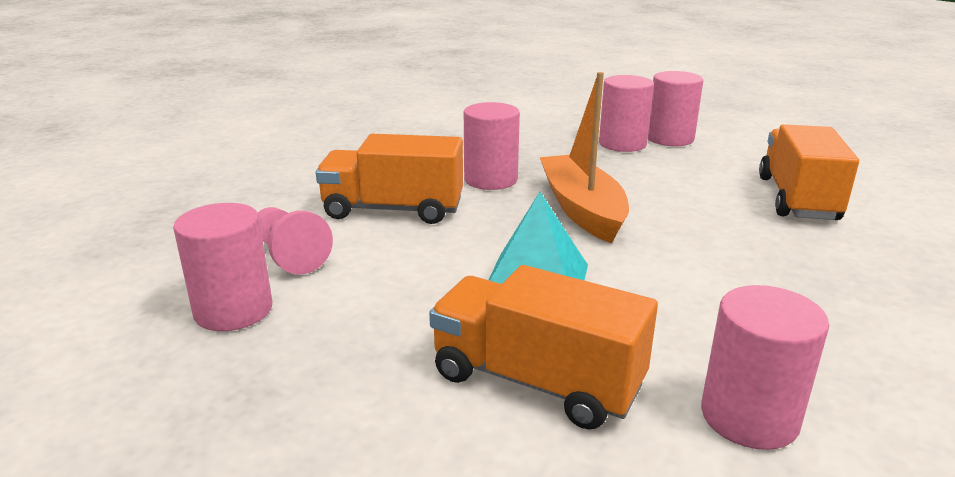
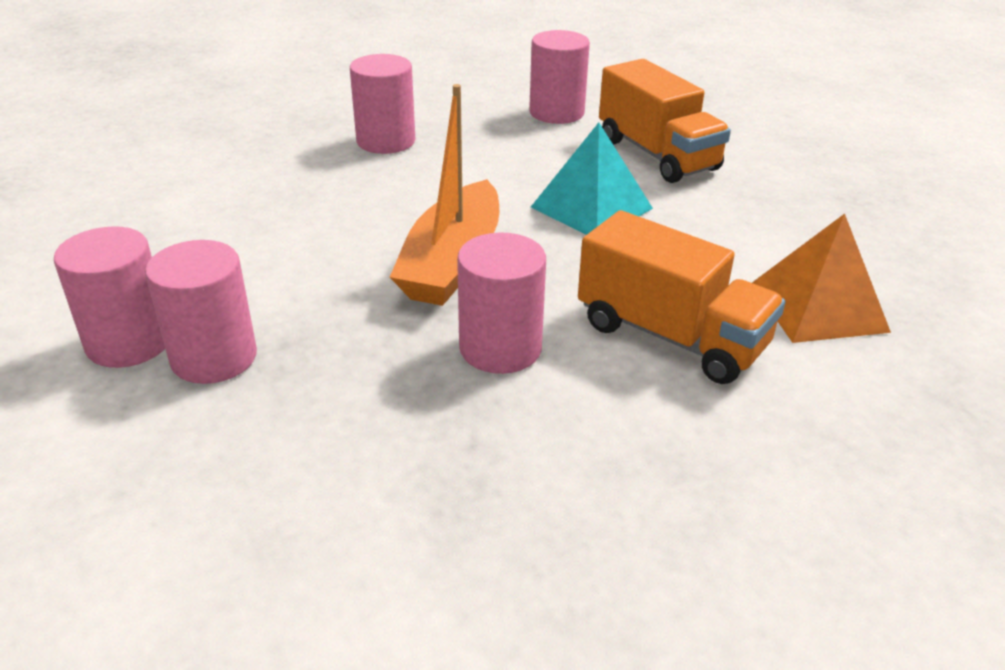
camera: 150 degrees left, 10 degrees up
(233, 310) = (875, 261): pink cylinder -> pink cylinder (386, 141)
(289, 255) = (818, 306): pink pawn -> orange pyramid
(797, 199) = (223, 202): orange truck -> none

